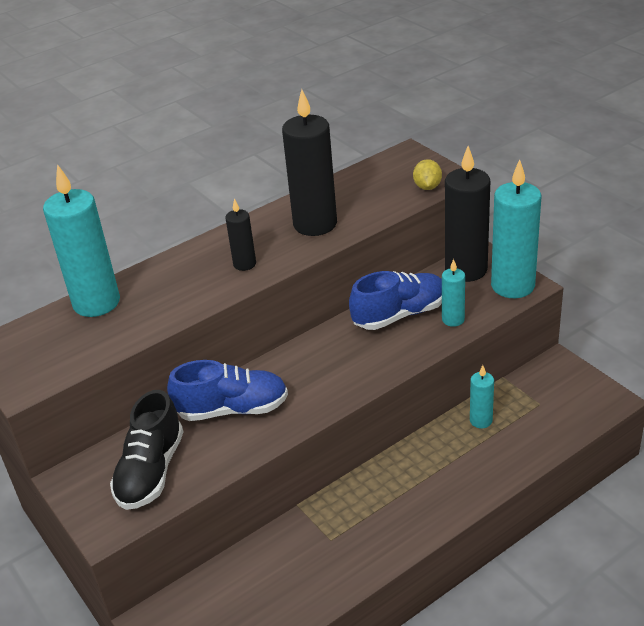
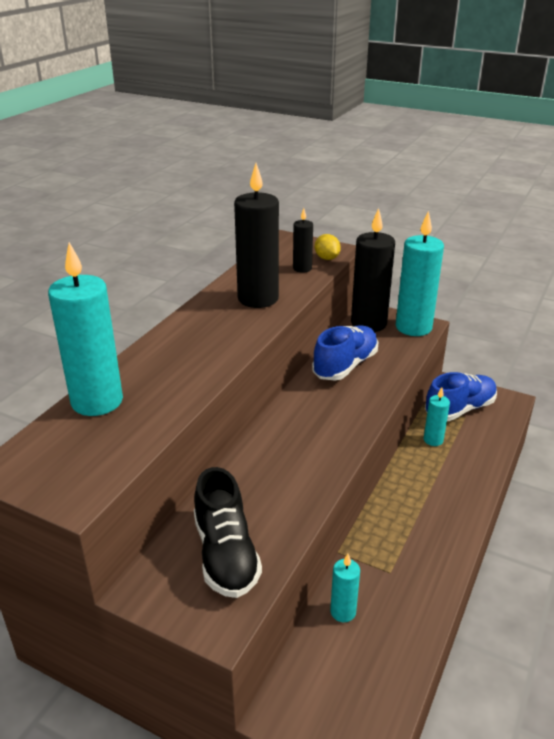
camera: 30 degrees left, 5 degrees down
(232, 409) = (262, 475): blue shoe -> blue shoe (459, 409)
(244, 264) = (221, 339): black candle -> black candle (302, 268)
(453, 319) = (390, 360): turquoise candle -> turquoise candle (343, 612)

